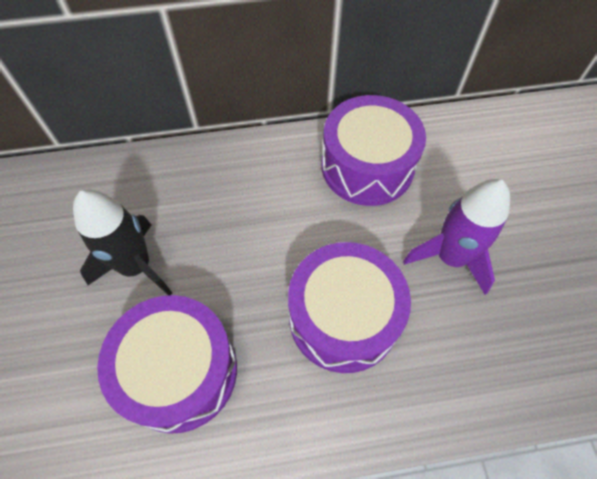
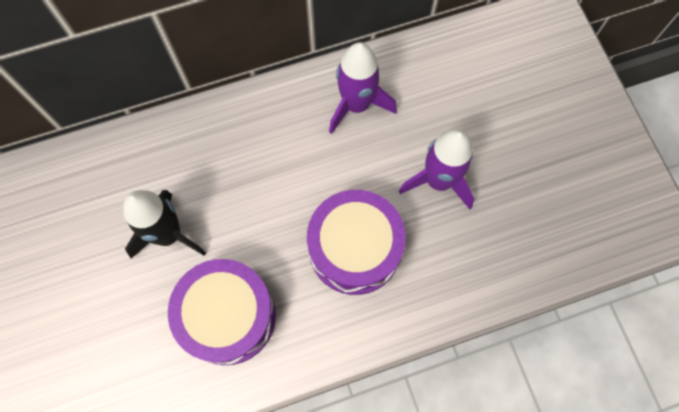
camera: 10 degrees left, 10 degrees up
(367, 166) = (356, 105): purple drum -> purple rocket

